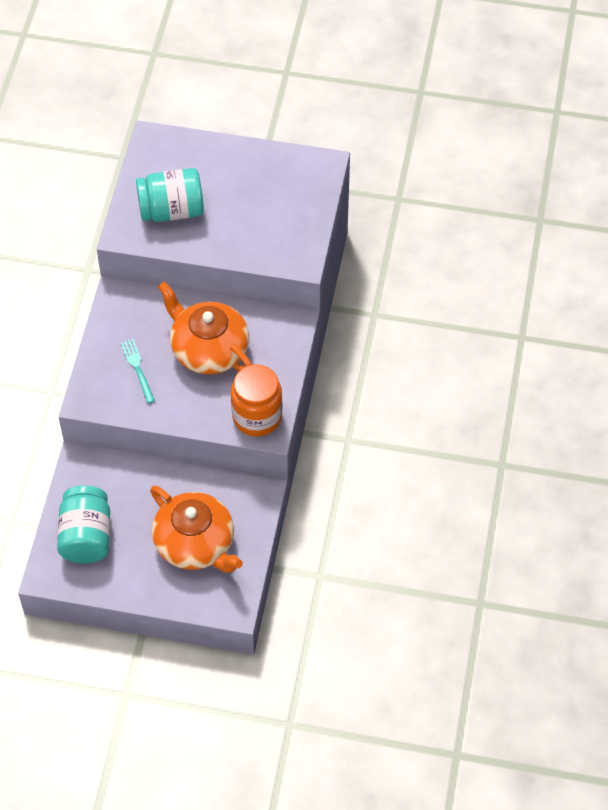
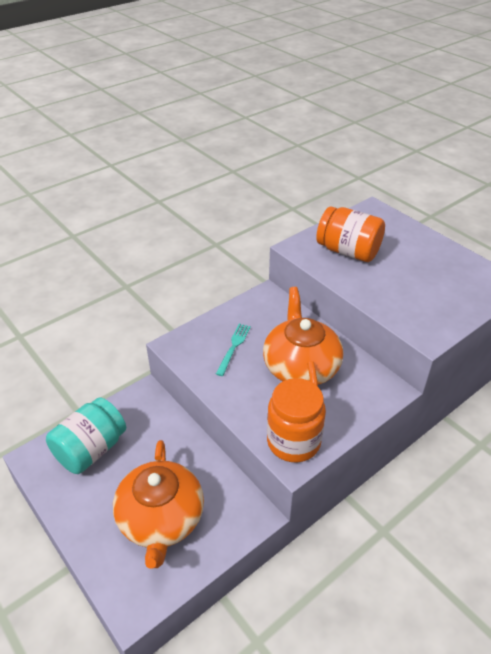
camera: 40 degrees right, 15 degrees down
(171, 210) = (348, 251): turquoise jar -> orange jar

